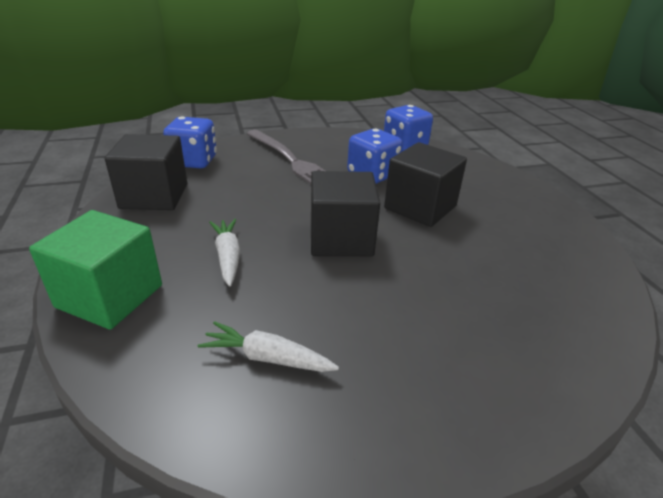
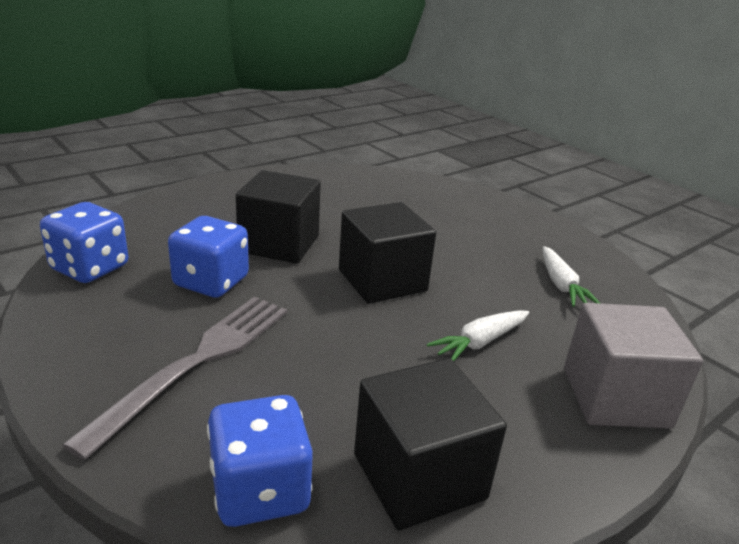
camera: 115 degrees left, 5 degrees down
(110, 296) = (615, 397): green cube -> grey cube

